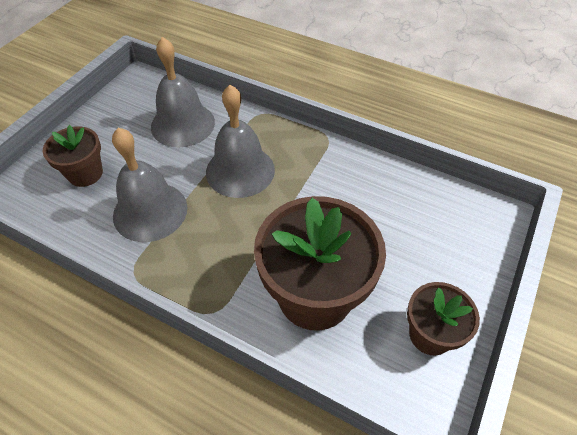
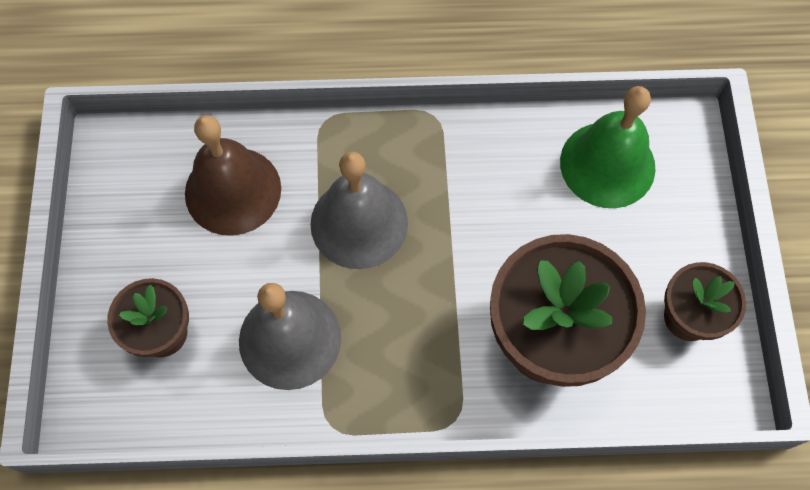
camera: 30 degrees left, 15 degrees up
(183, 124) = (233, 190): grey bell -> brown bell
(426, 210) = (607, 164): none -> green bell

